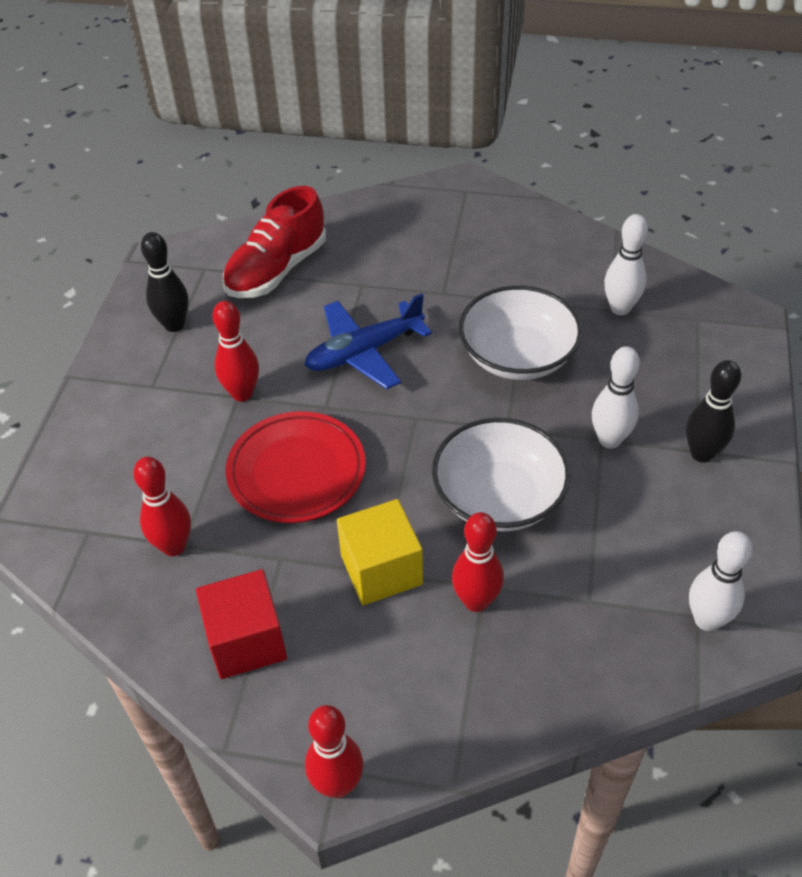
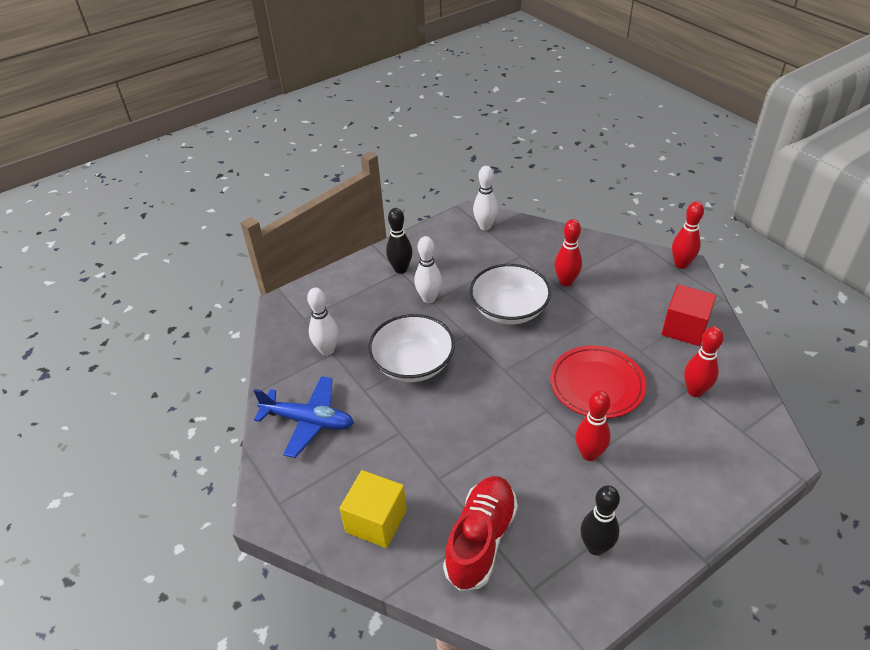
camera: 135 degrees left, 5 degrees down
(277, 270) = (481, 540): red shoe -> red shoe turned 60 degrees counterclockwise
(364, 352) = (490, 427): blue plane -> blue plane (308, 421)
(381, 570) = (595, 316): yellow cube -> yellow cube (376, 521)

